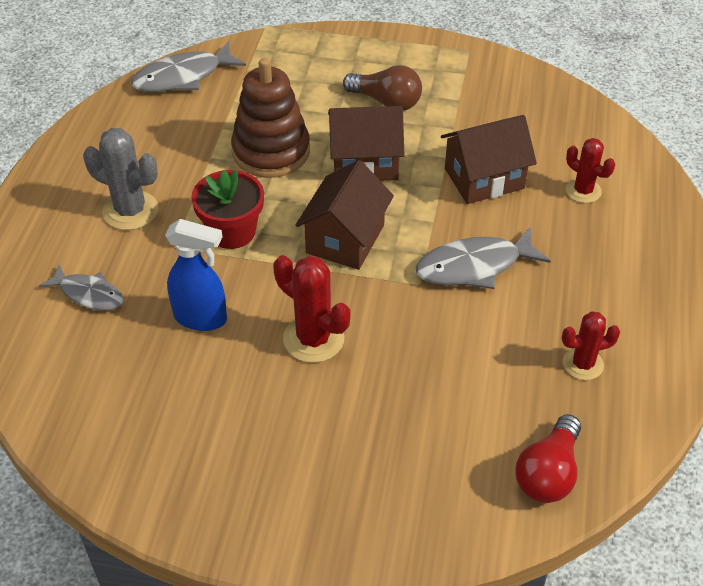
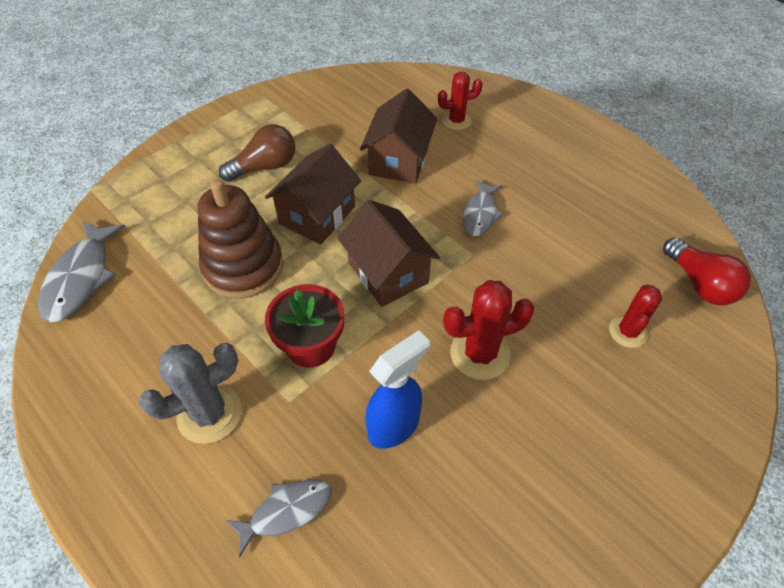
camera: 55 degrees left, 5 degrees up
(474, 266) = (480, 214): grey fish -> grey fish, size x0.65
(583, 364) = (612, 210): red cactus -> red cactus (628, 332)

